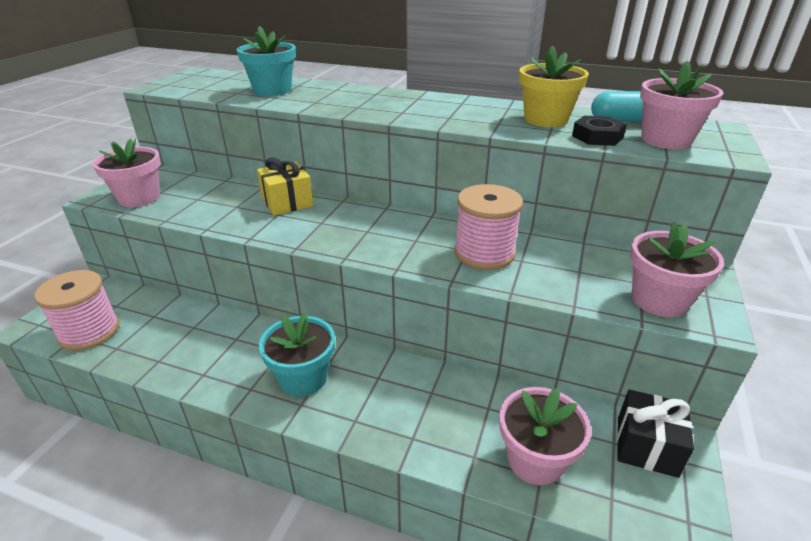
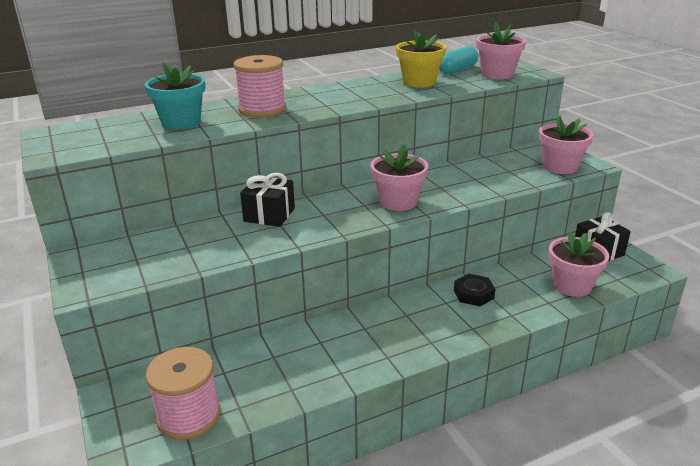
camera: 45 degrees left, 5 degrees down
(139, 198) = (128, 271): pink flower pot -> pink flower pot (398, 202)
(287, 202) = (269, 215): yellow gift -> black gift
(303, 378) = (407, 330): turquoise flower pot -> none
(484, 253) = (452, 184): pink spool -> pink spool (262, 109)
(597, 137) = (465, 83): black nut -> black nut (473, 294)

